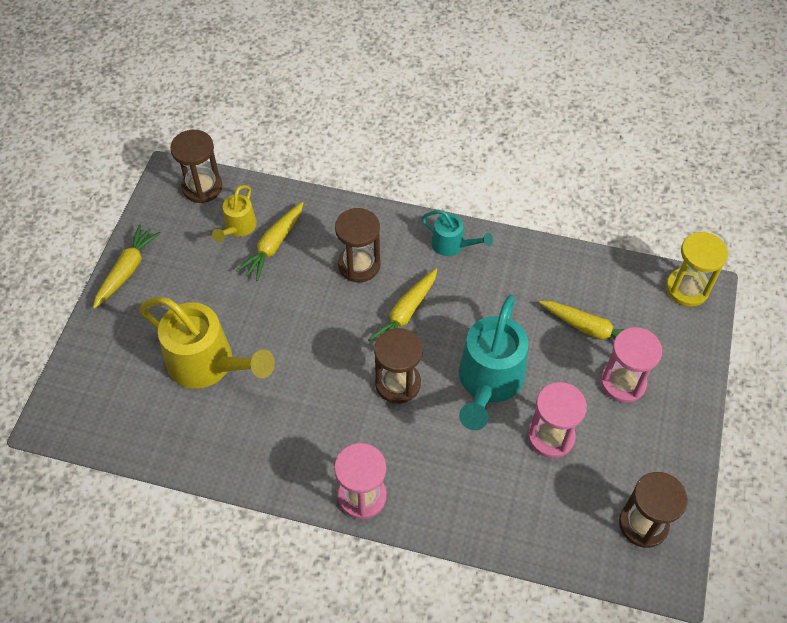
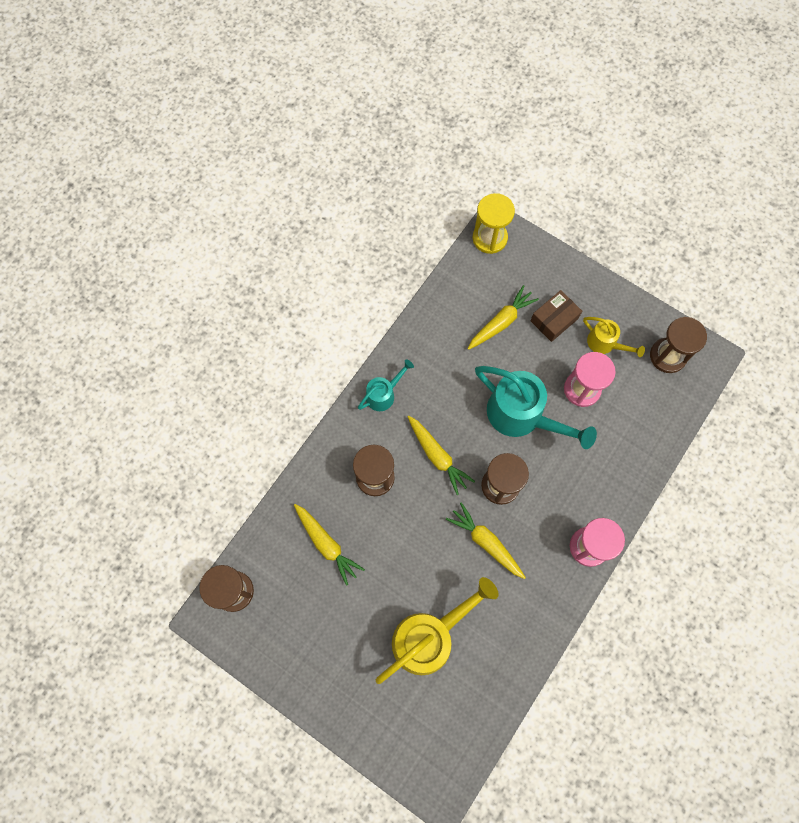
camera: 70 degrees left, 15 degrees up
(127, 270) = (303, 687): yellow carrot -> yellow carrot (486, 542)
(238, 228) = (294, 570): yellow watering can -> yellow watering can (605, 344)
(623, 382) = (554, 320): pink hourglass -> brown box

